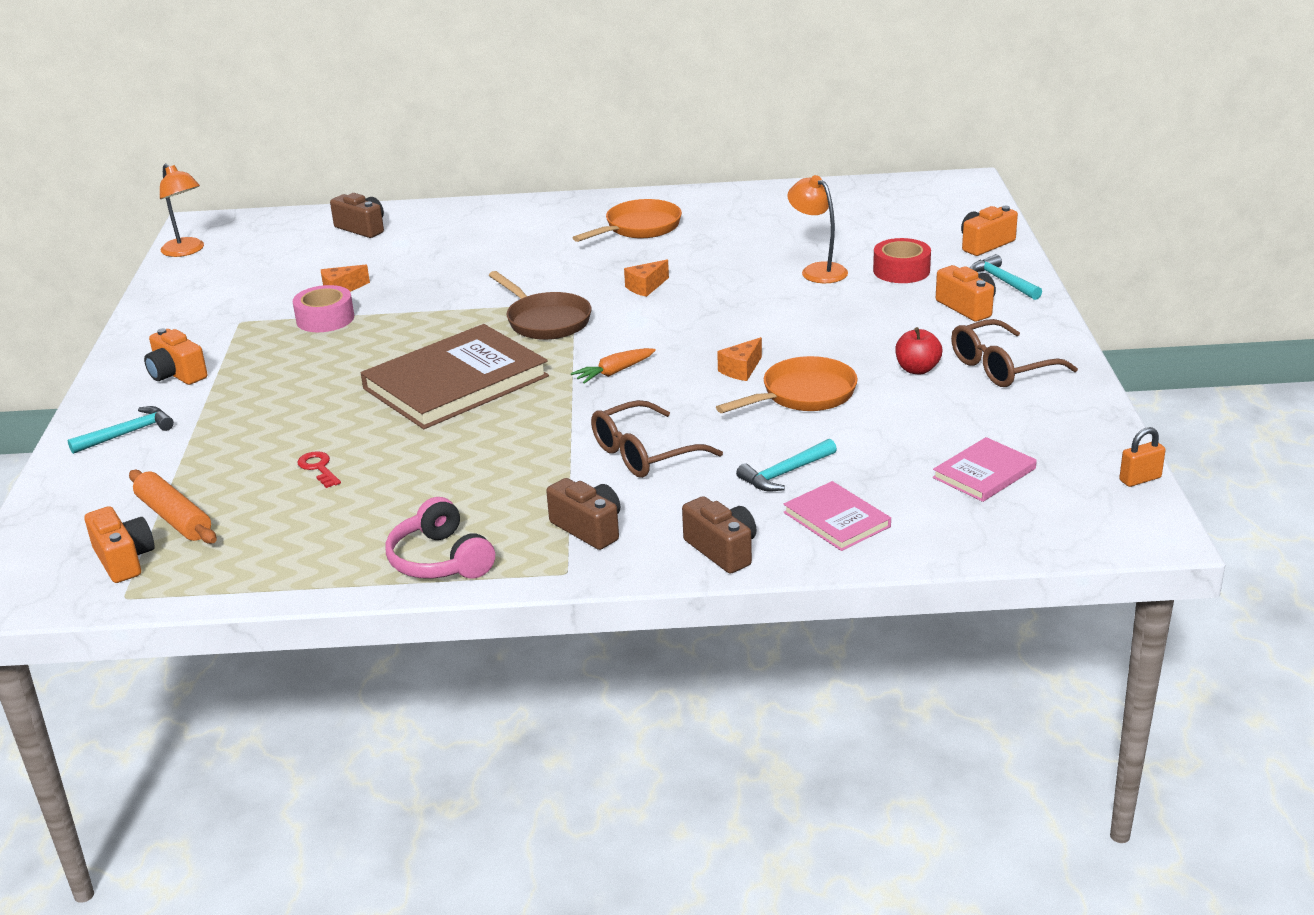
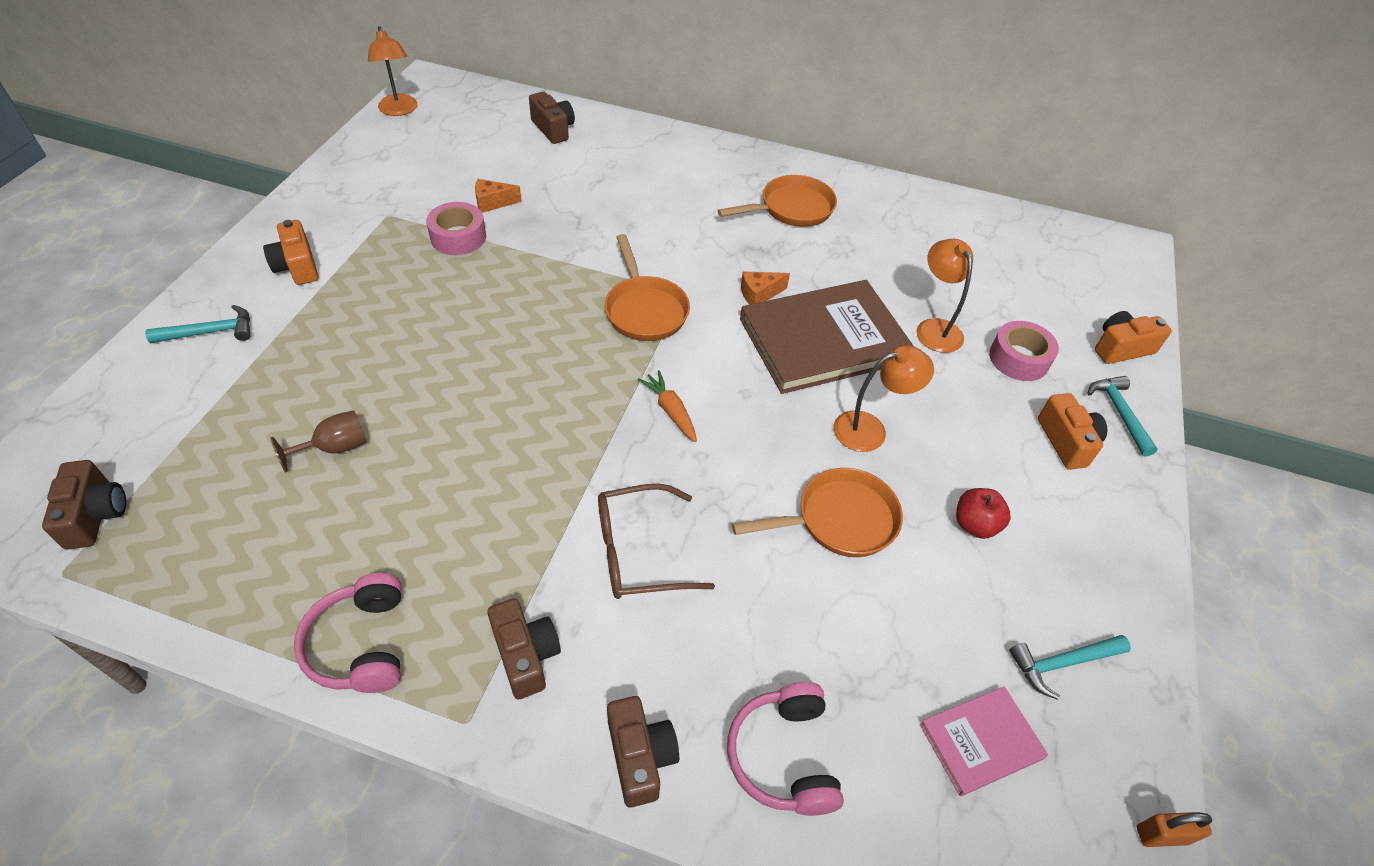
camera: 15 degrees right, 20 degrees up
(124, 560) = (96, 515): orange camera -> brown camera
(174, 517) = (174, 470): orange rolling pin -> none
(319, 468) = (335, 448): red key -> brown goblet
(456, 382) = (520, 369): brown book -> brown book (824, 340)
(545, 321) = (645, 310): brown pan -> orange pan
(614, 372) = (670, 410): orange carrot -> orange carrot turned 75 degrees clockwise
(741, 370) = (794, 454): orange cheese -> none
(785, 473) = (764, 647): turquoise hammer -> turquoise hammer (1062, 663)
(798, 340) = (870, 429): none -> orange lamp
(836, 519) = (784, 756): pink book -> pink headphones
(901, 271) = (1019, 359): red tape -> pink tape
(1001, 367) = (1068, 557): brown glasses -> none

